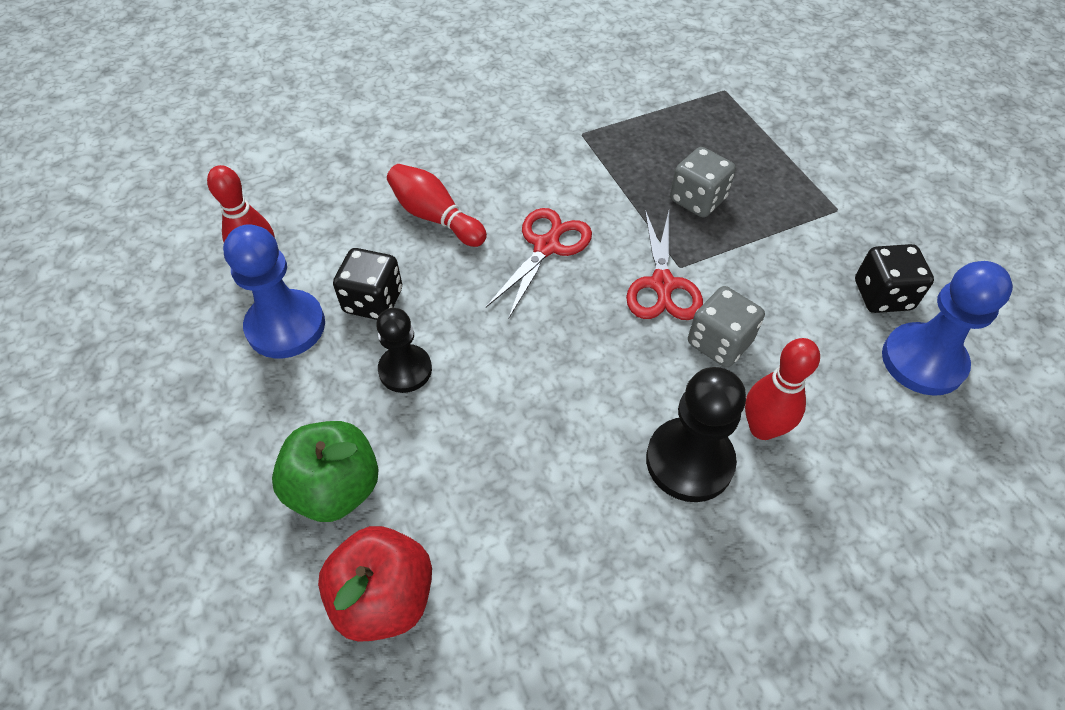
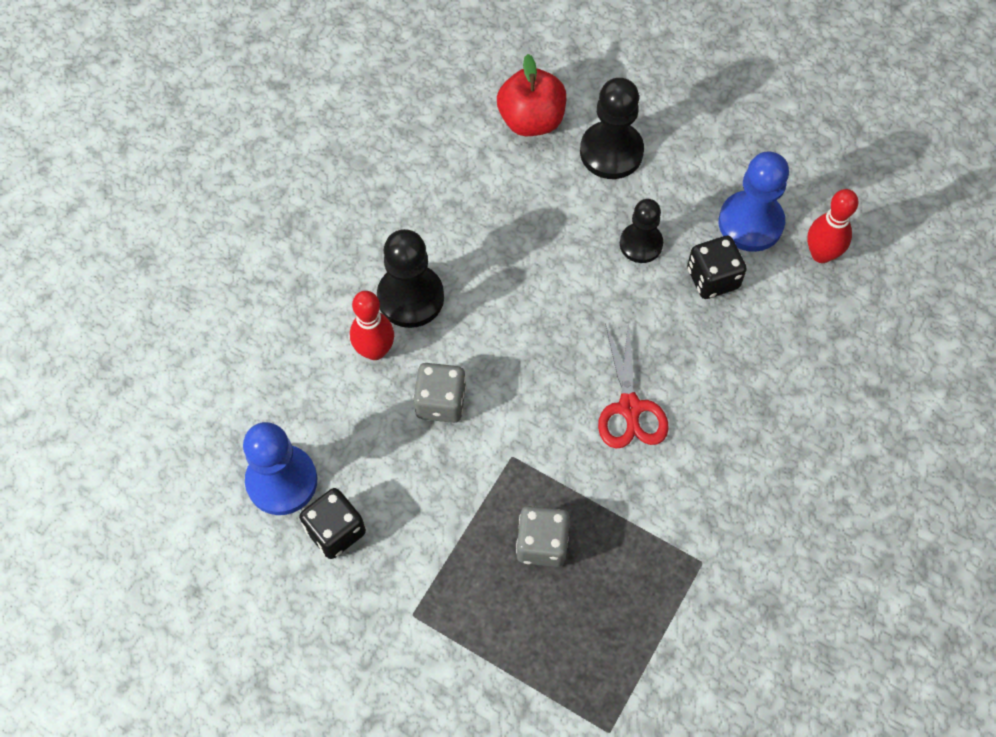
camera: 145 degrees right, 10 degrees up
(335, 488) = (611, 152): green apple -> black pawn
(435, 217) = (741, 379): red bowling pin -> none
(662, 285) = (514, 428): red scissors -> none

